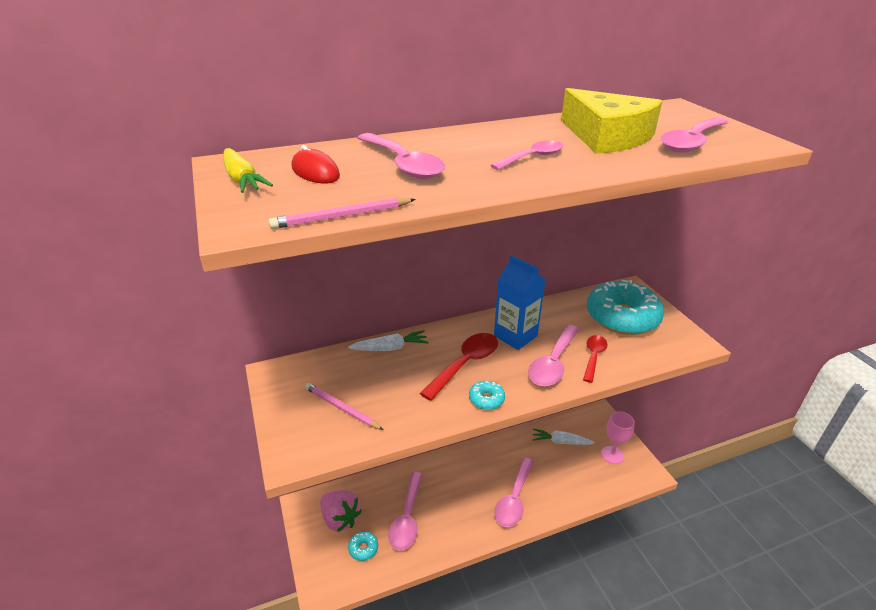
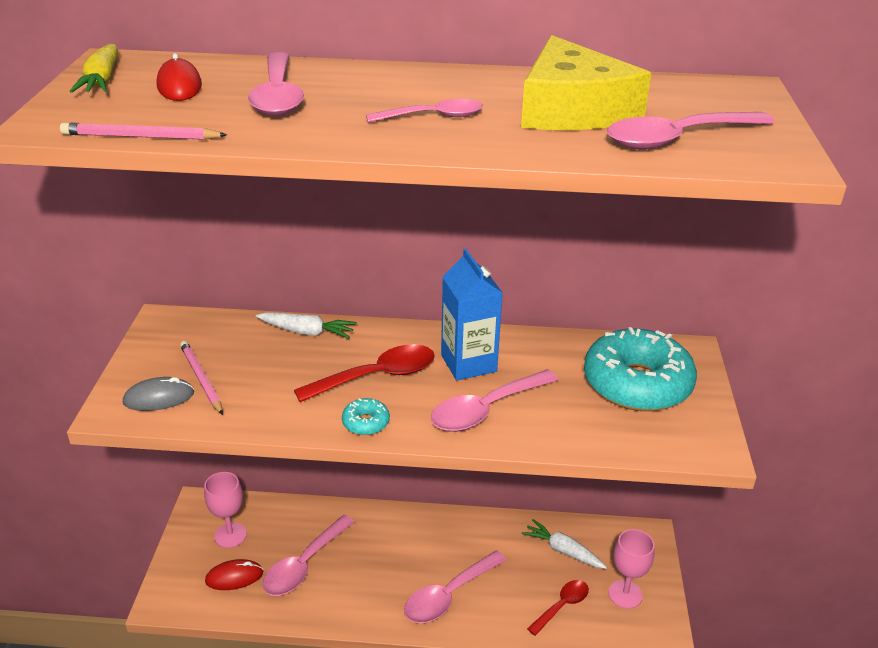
camera: 25 degrees right, 0 degrees up
(320, 434) = (159, 398): none -> grey mouse
(340, 519) = (230, 535): pink strawberry -> pink goblet
(363, 548) = (234, 577): turquoise donut -> red mouse
(593, 357) = (547, 419): red spoon -> red spoon (562, 606)

